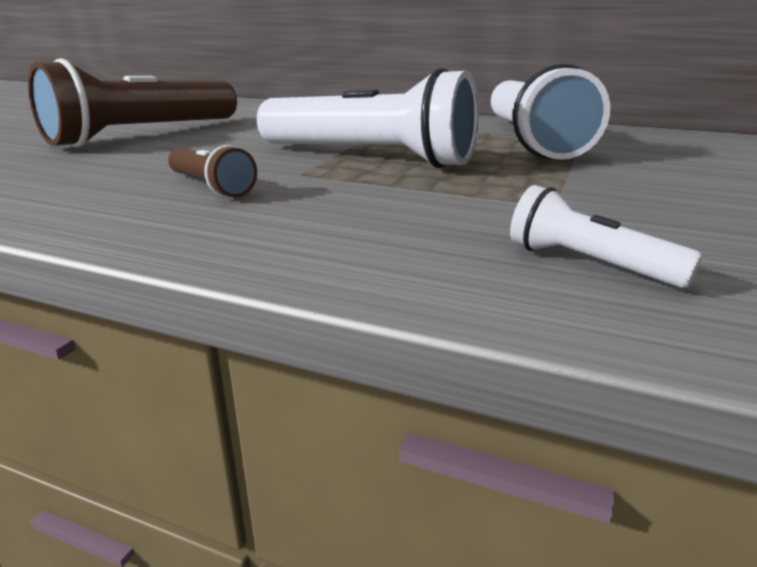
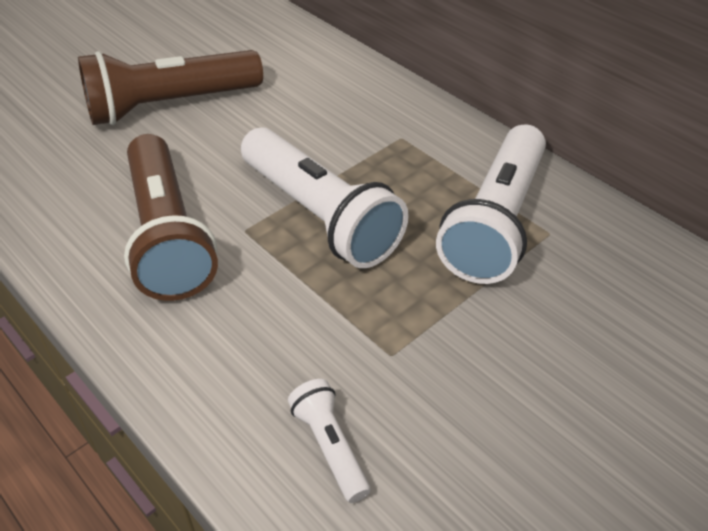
camera: 25 degrees right, 20 degrees up
(211, 187) = (167, 235): brown flashlight -> brown flashlight, size x2.13

